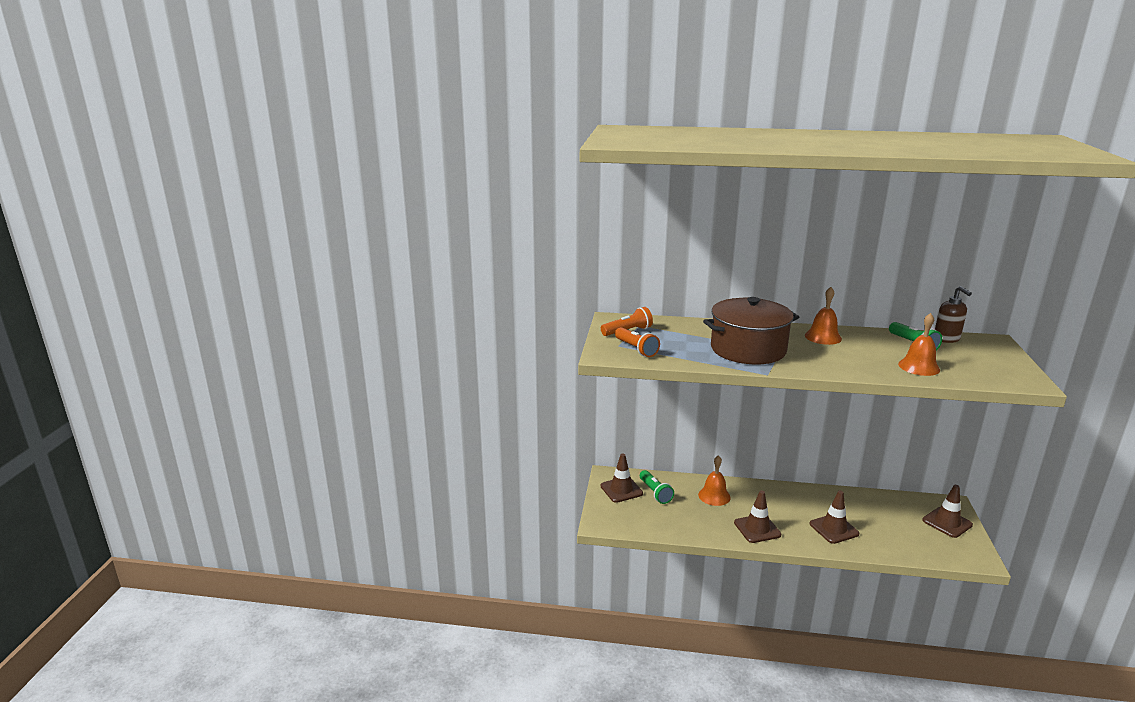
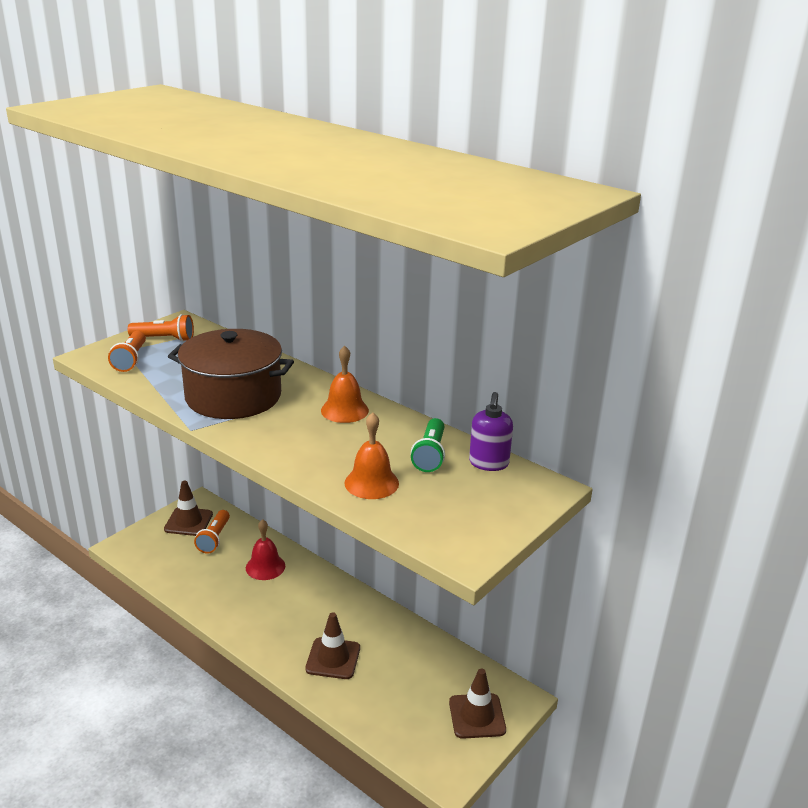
camera: 30 degrees right, 5 degrees up
(655, 493) = (214, 538): green flashlight -> orange flashlight
(714, 496) = (265, 567): orange bell -> red bell
(757, 529) = (254, 620): brown traffic cone -> none
(946, 339) = (488, 463): brown soap dispenser -> purple soap dispenser

